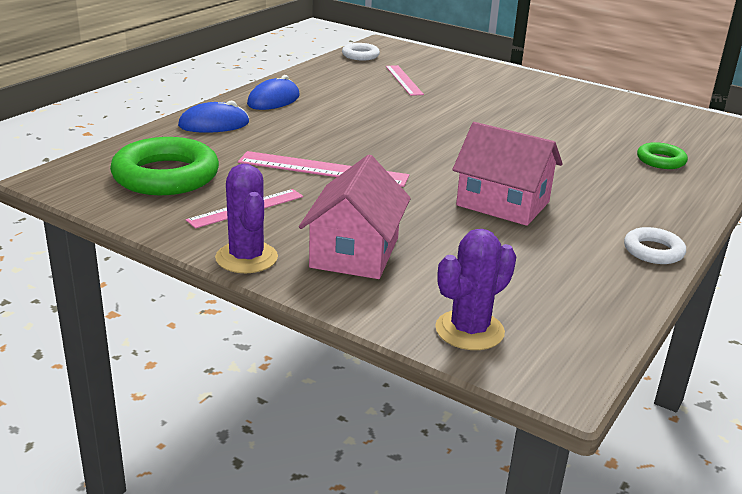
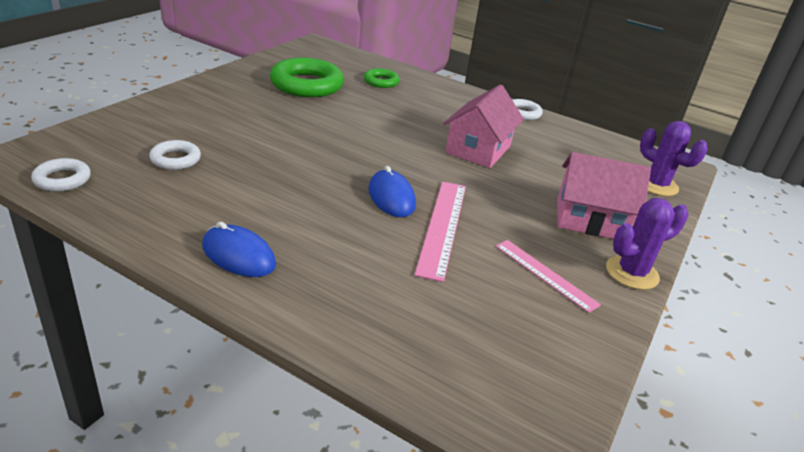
camera: 95 degrees left, 5 degrees up
(166, 176) = (496, 336): green ring -> green ring (307, 84)
(214, 124) = (330, 305): blue mouse -> blue mouse (391, 197)
(403, 80) = (175, 159): pink ruler -> white ring

